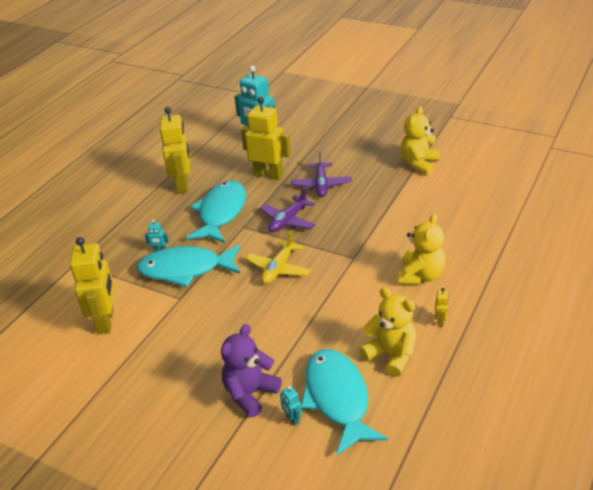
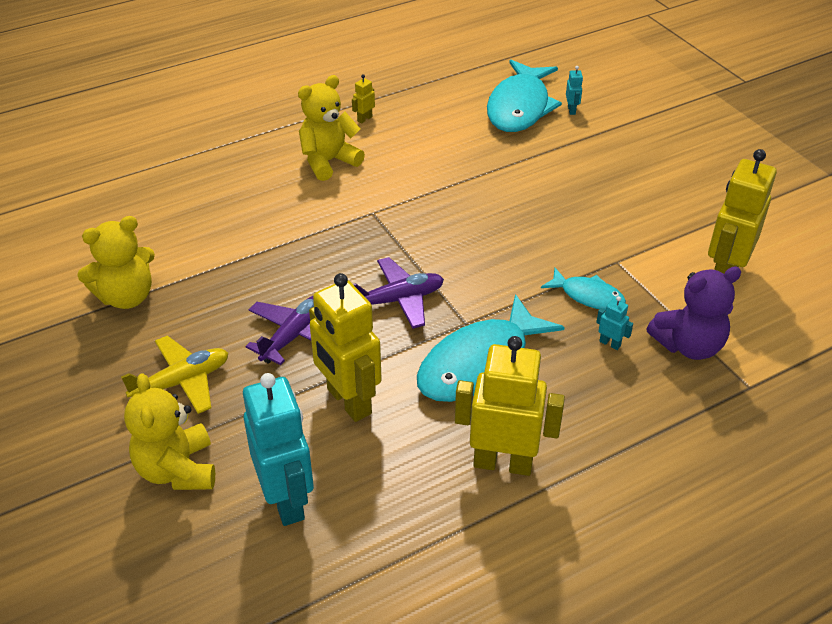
camera: 150 degrees left, 5 degrees up
(183, 185) = (503, 463): yellow robot -> yellow robot turned 75 degrees clockwise
(186, 269) = (588, 296): turquoise fish -> turquoise fish, size x0.53
(250, 393) = (596, 141): purple teddy bear -> purple teddy bear (688, 345)
(278, 269) = (470, 240): yellow plane -> yellow plane (182, 382)
(391, 355) = (440, 115): yellow teddy bear -> yellow teddy bear (177, 469)

